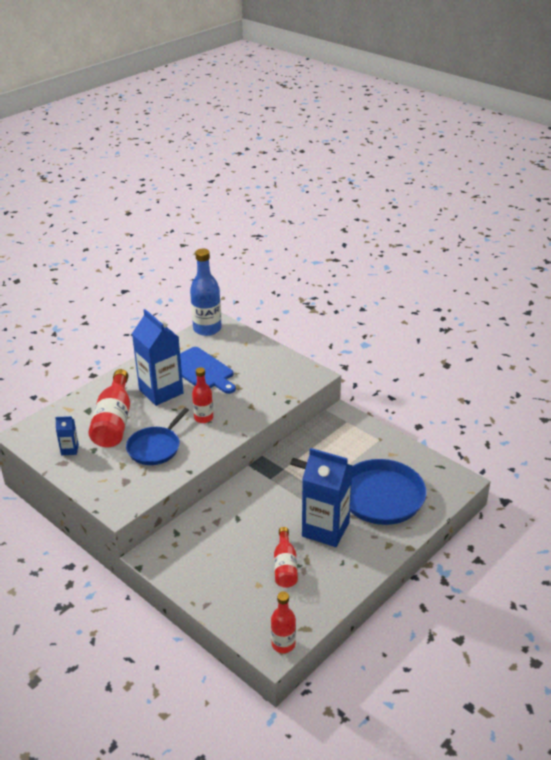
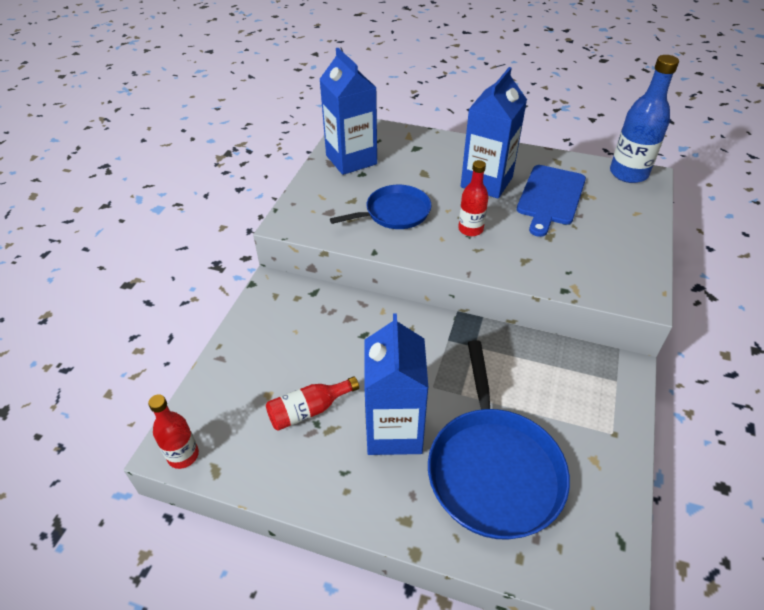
camera: 65 degrees right, 10 degrees up
(69, 450) = (351, 160): blue carton -> blue carton, size x2.25
(114, 421) = (413, 170): red bottle -> none
(155, 447) = (394, 212): blue pan -> blue pan turned 150 degrees clockwise

